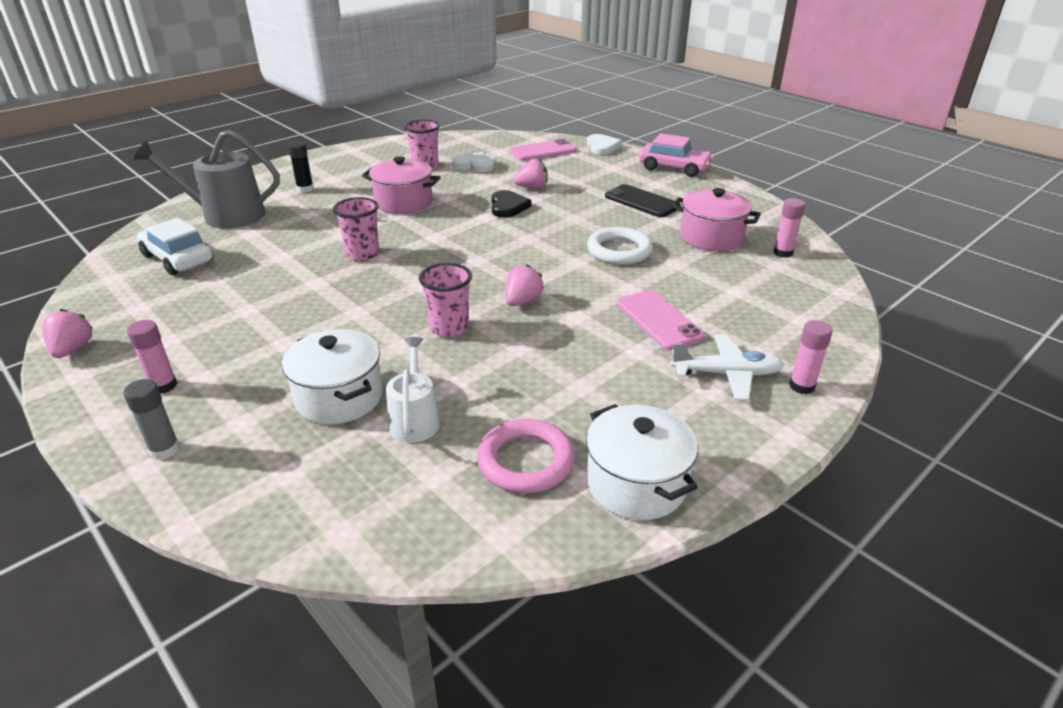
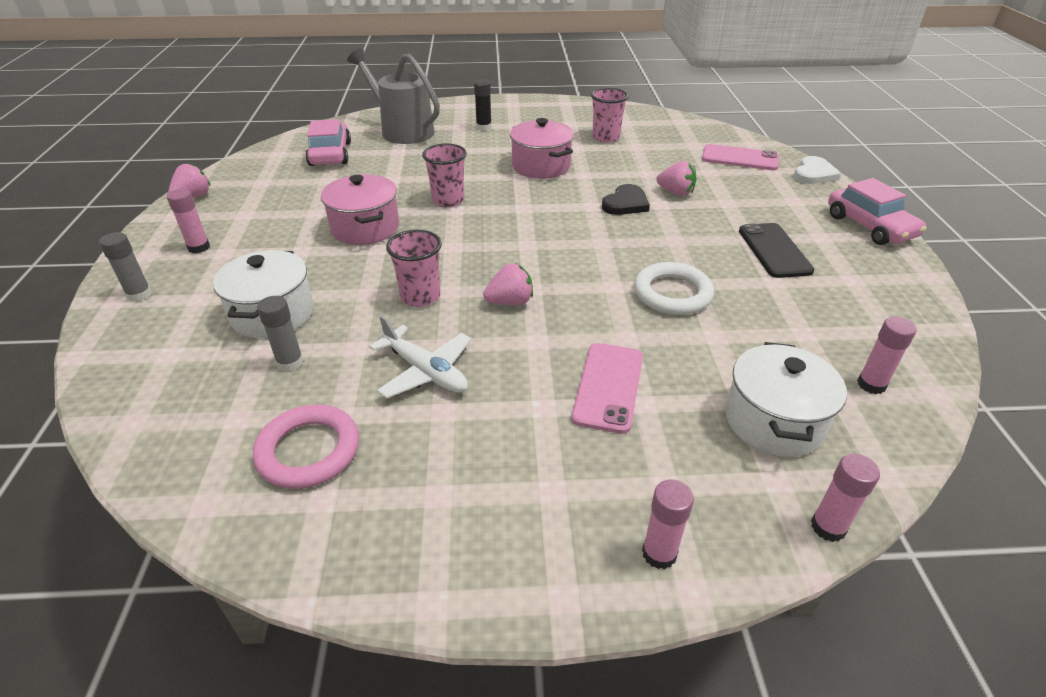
camera: 40 degrees right, 5 degrees up
(178, 258) = (330, 154): white car -> pink car
(415, 420) = (290, 362): white watering can -> grey glue stick
(474, 165) = (651, 151): white heart -> none
(636, 484) = (355, 536): white pot -> white pot (773, 421)
(711, 237) = (800, 325): pink pot -> pink pot (365, 228)
(727, 374) = (595, 486): white plane -> white plane (426, 371)
(851, 329) = (828, 527): none -> pink glue stick

